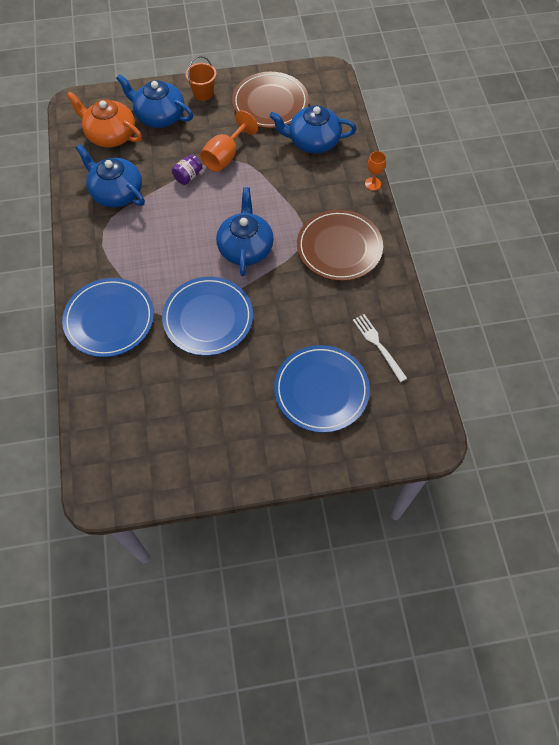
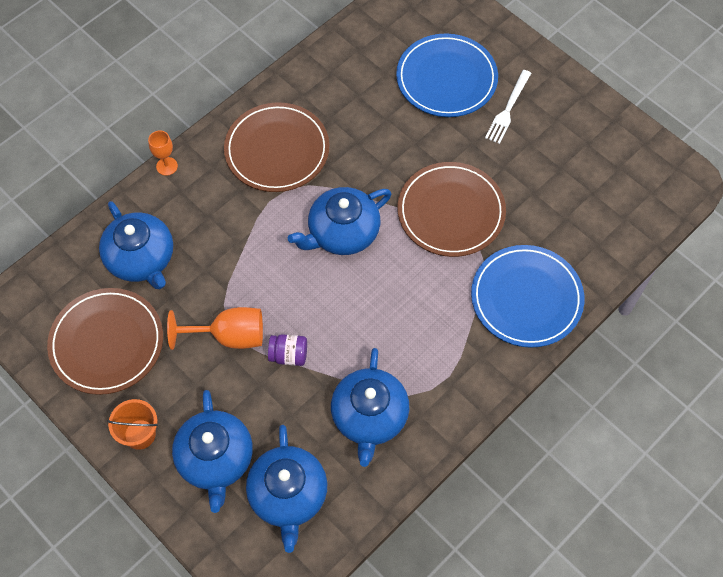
camera: 125 degrees left, 0 degrees up
(110, 135) = (288, 495): orange teapot -> blue teapot
(208, 318) = (451, 212): blue plate -> brown plate
(378, 345) = (365, 61): white fork -> white fork (508, 109)

